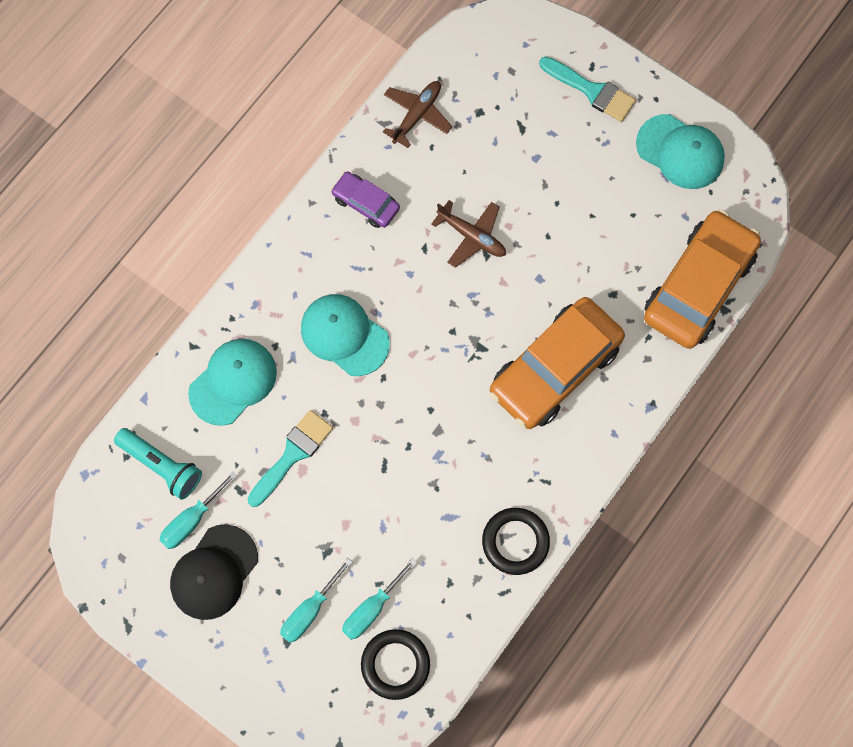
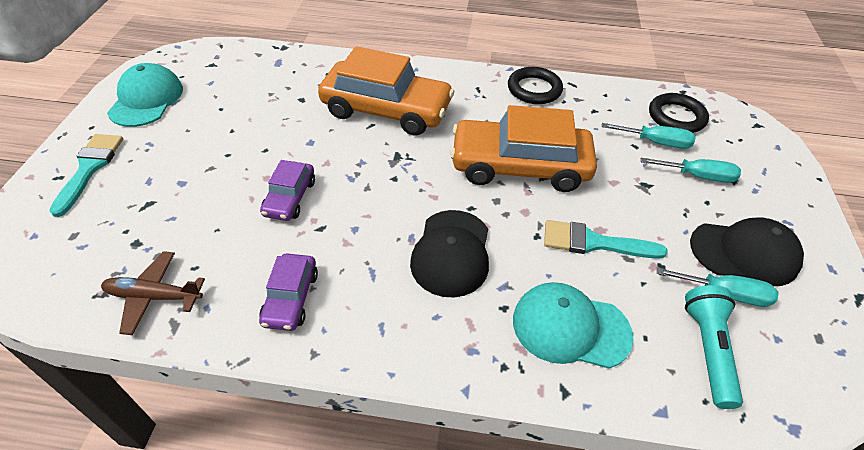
camera: 120 degrees left, 25 degrees down
(344, 335) = (451, 253): turquoise cap -> black cap
(472, 236) = (290, 198): brown plane -> purple car
(698, 286) = (270, 62): orange car -> orange car (519, 166)

